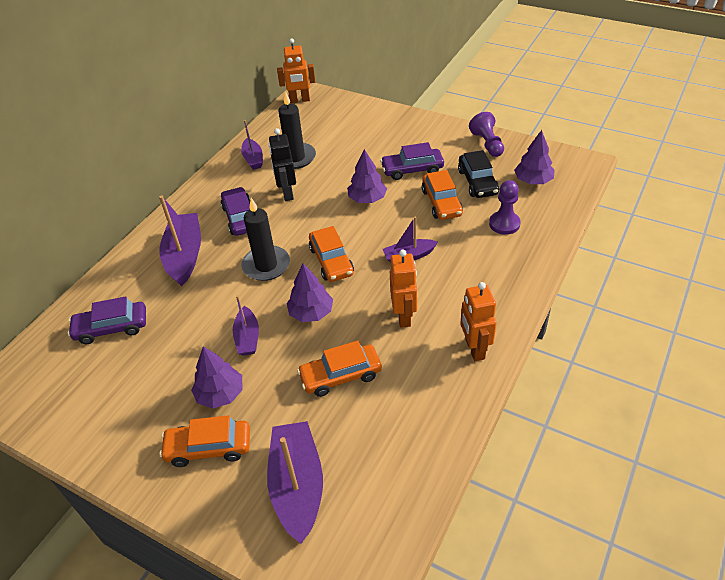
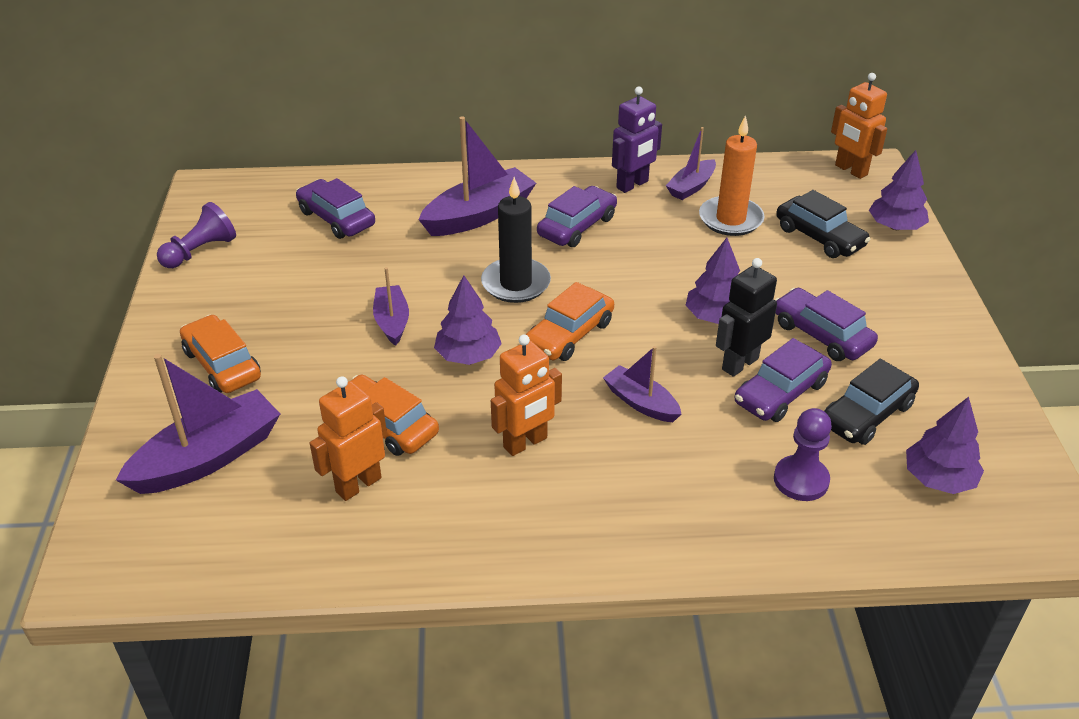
camera: 55 degrees right, 5 degrees down
(220, 394) = (298, 339): purple tree -> purple tree (895, 226)
(227, 180) = (632, 185): none -> purple robot
(247, 337) = (392, 321): purple boat -> purple boat turned 120 degrees clockwise
(287, 193) = (656, 243): black robot -> black robot (739, 364)
(295, 158) = (730, 219): black candle -> orange candle
(340, 135) = (819, 237): none -> black car
(441, 202) = (780, 393): orange car -> purple car
(474, 349) = (518, 538): orange robot -> orange robot (358, 484)
(487, 144) = (971, 392): purple pawn -> purple pawn (200, 251)

